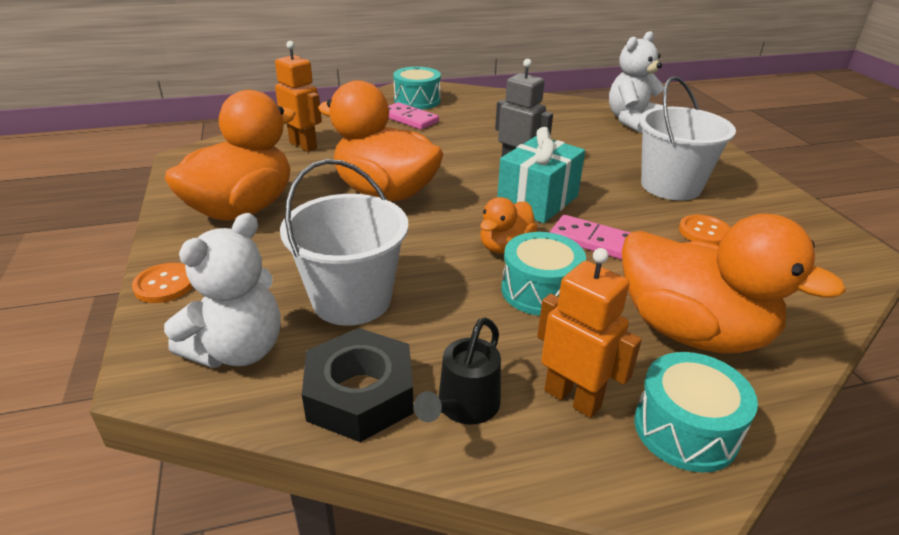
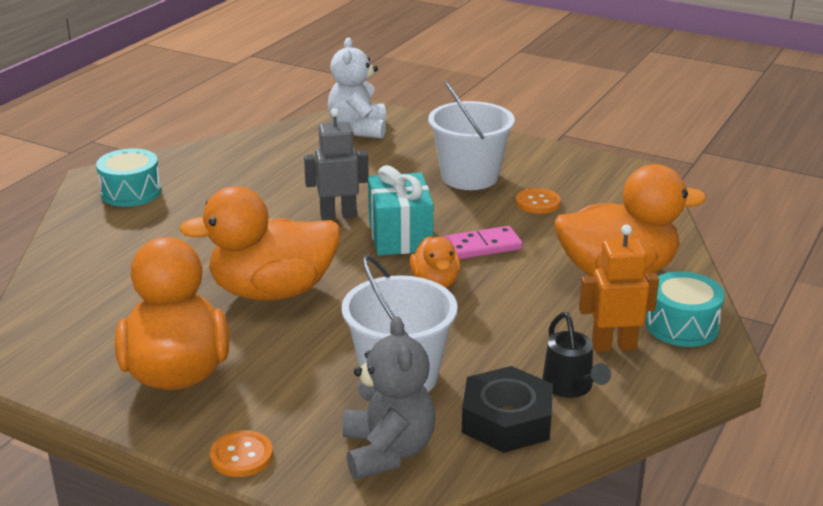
camera: 45 degrees left, 5 degrees down
(238, 350) = (387, 451): white teddy bear -> grey teddy bear
(303, 145) = (108, 290): orange robot -> none
(409, 119) = (160, 215): pink domino -> none
(540, 291) = (504, 298): turquoise drum -> none

